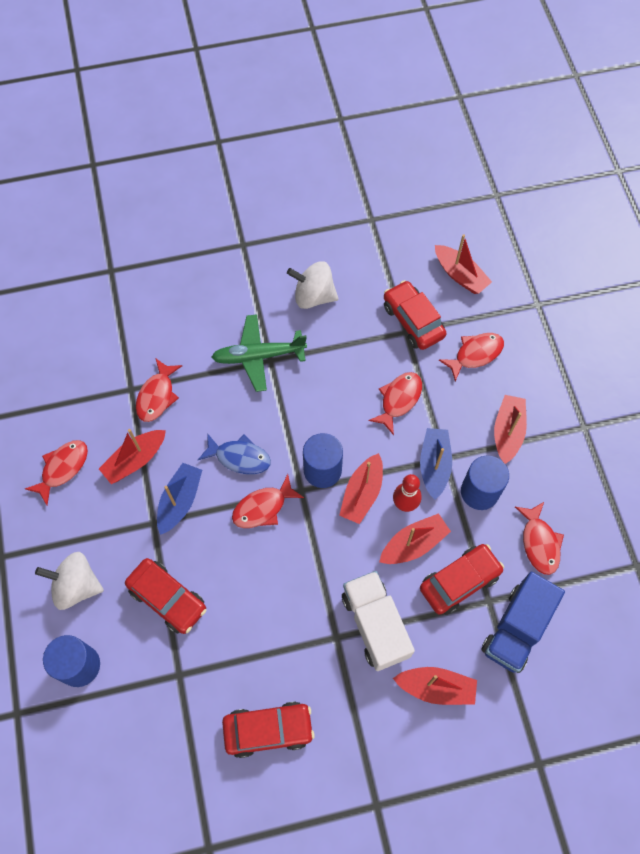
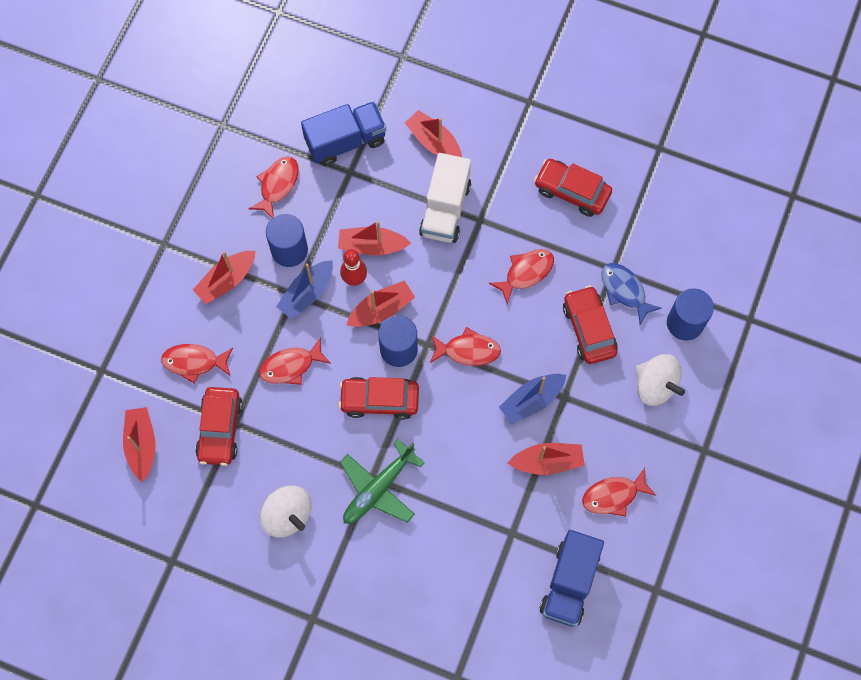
camera: 145 degrees left, 5 degrees up
(62, 382) = (569, 583): none -> blue truck
(157, 396) = (493, 510): red fish -> red fish (526, 273)
(239, 457) = (459, 405): blue fish -> blue fish (624, 291)
(259, 356) = (379, 488): green plane -> green plane turned 105 degrees clockwise
(459, 582) = (360, 197): red car -> red car (379, 400)

